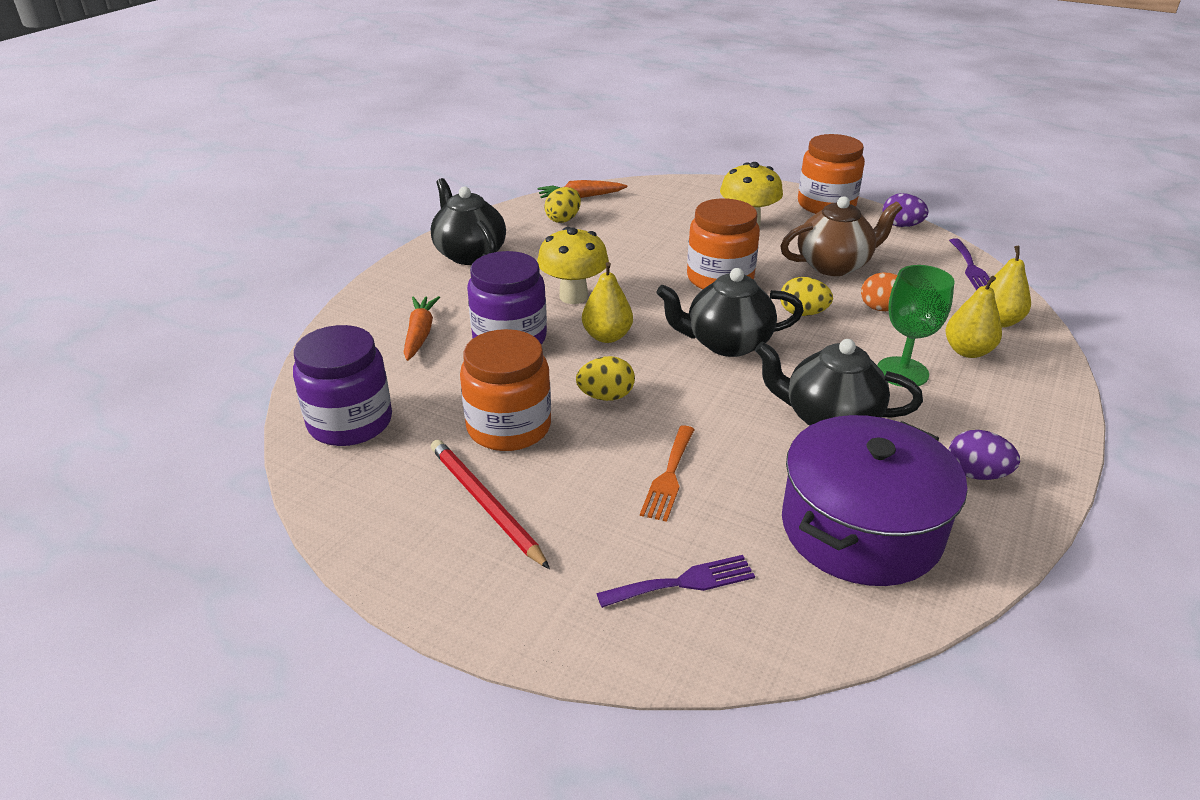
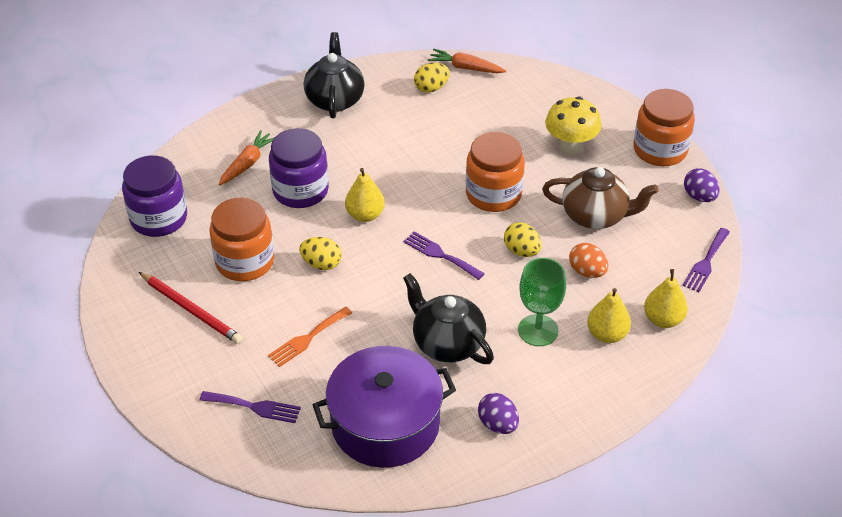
camera: 30 degrees right, 10 degrees up
(485, 504) = (191, 309): red pencil -> red pencil turned 135 degrees clockwise
(573, 296) = (373, 169): yellow mushroom -> none
(727, 343) = (440, 255): black teapot -> purple fork

